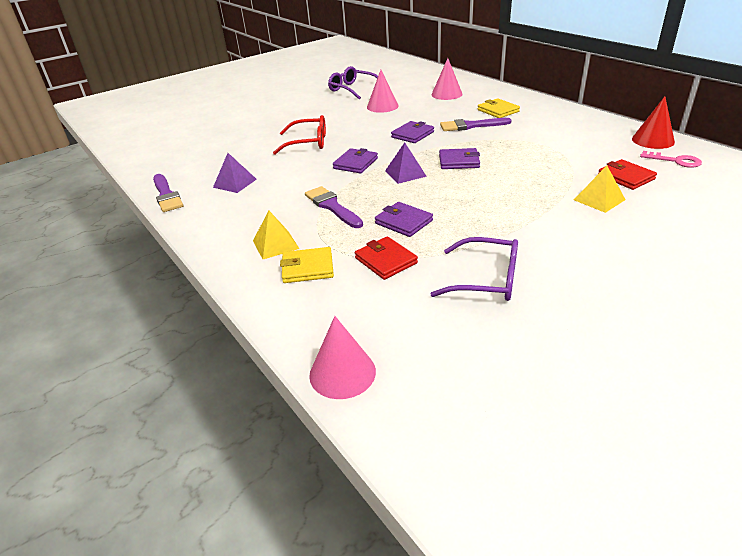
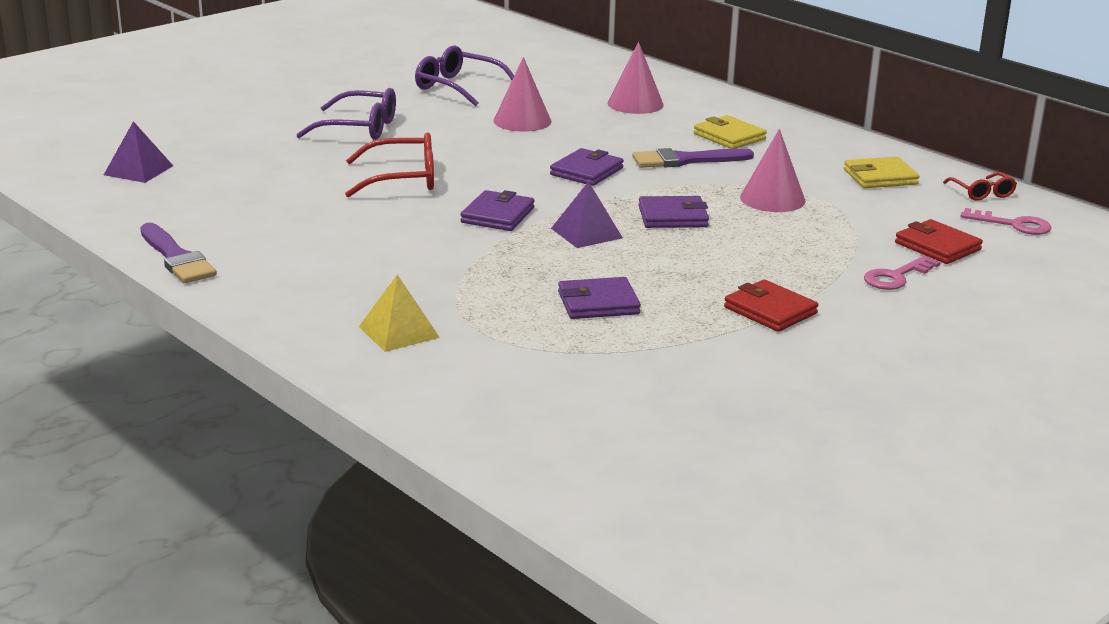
camera: 10 degrees left, 10 degrees down
(235, 183) = (293, 241): purple pyramid -> purple pyramid (138, 170)
(307, 268) = (461, 363): yellow wallet -> yellow wallet (880, 177)
(332, 206) = (475, 280): purple brush -> none
(342, 373) = (550, 484): pink cone -> pink cone (772, 199)
(386, 260) = (581, 354): red wallet -> red wallet (770, 310)
(403, 222) = (598, 303): purple wallet -> purple wallet turned 45 degrees counterclockwise
(486, 279) = (735, 378): purple glasses -> purple glasses (359, 128)
(599, 199) = (896, 277): yellow pyramid -> pink key
(653, 140) = (982, 193): red cone -> red glasses

